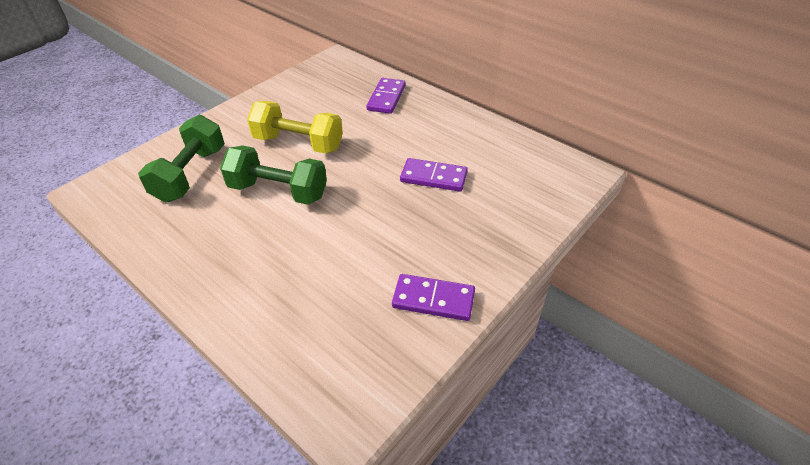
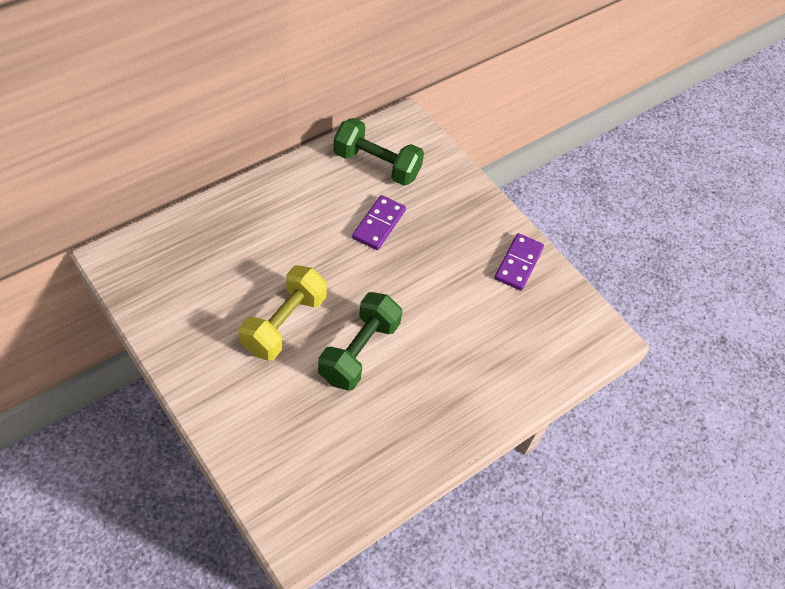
camera: 85 degrees left, 10 degrees up
(191, 174) = (303, 432): green dumbbell -> green dumbbell (376, 165)
(386, 98) = (229, 228): purple domino -> none

